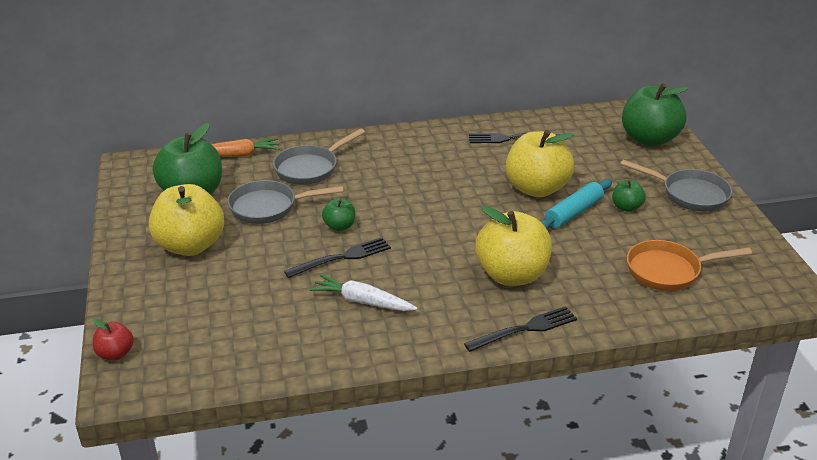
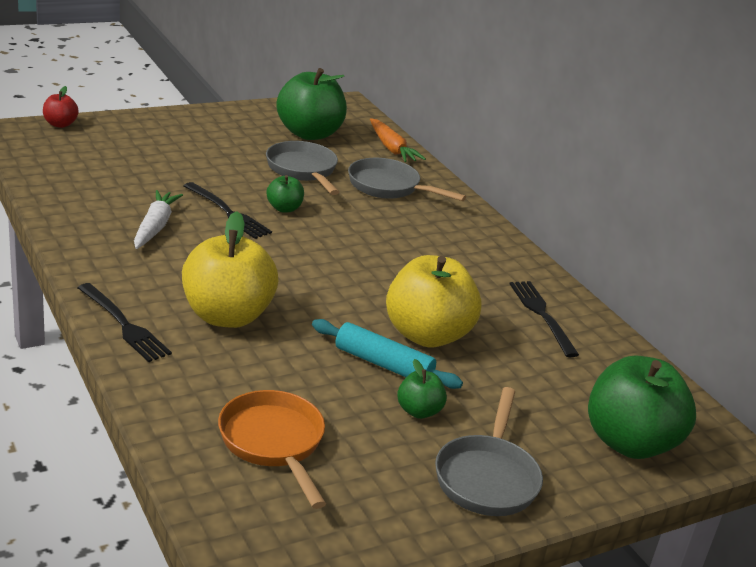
camera: 70 degrees right, 5 degrees down
(190, 245) = (223, 140): yellow apple -> none

